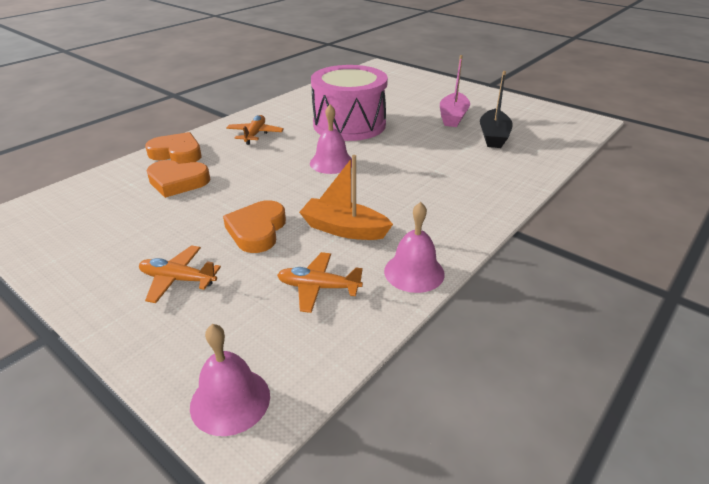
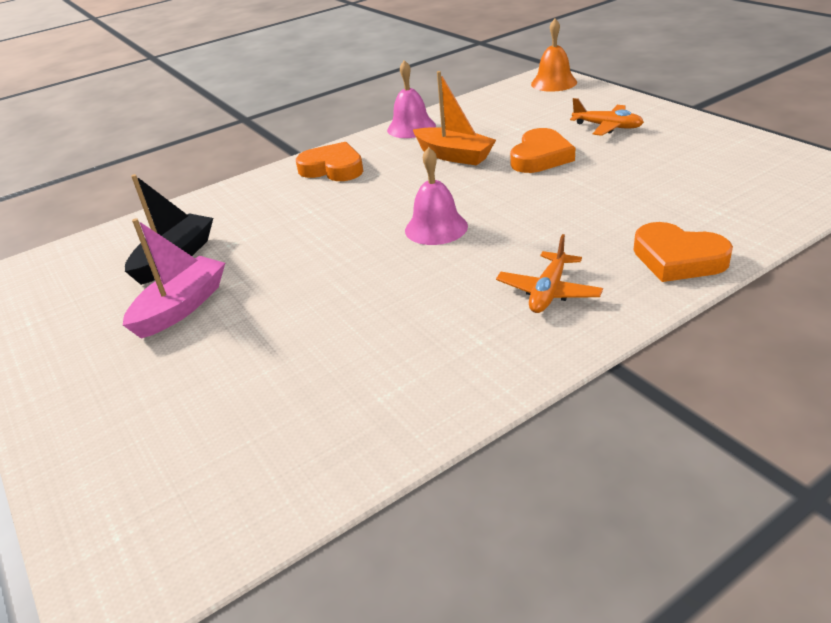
camera: 160 degrees left, 0 degrees up
(177, 182) = (651, 211): orange heart -> orange heart (333, 168)
(230, 400) = (554, 83): pink bell -> orange bell
(318, 287) = (490, 121): orange plane -> none
(349, 124) = (372, 303): pink drum -> none

